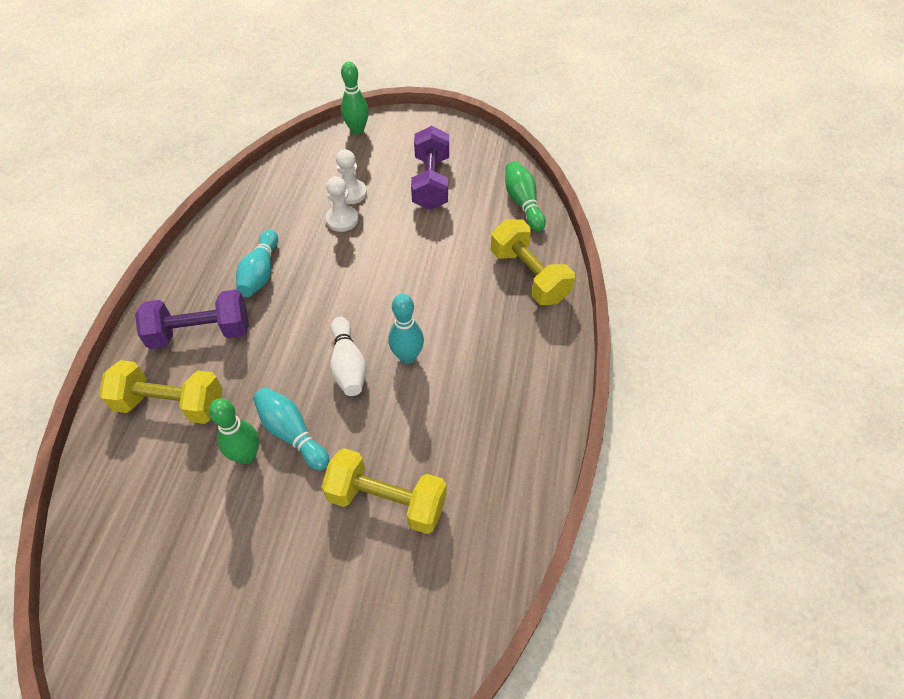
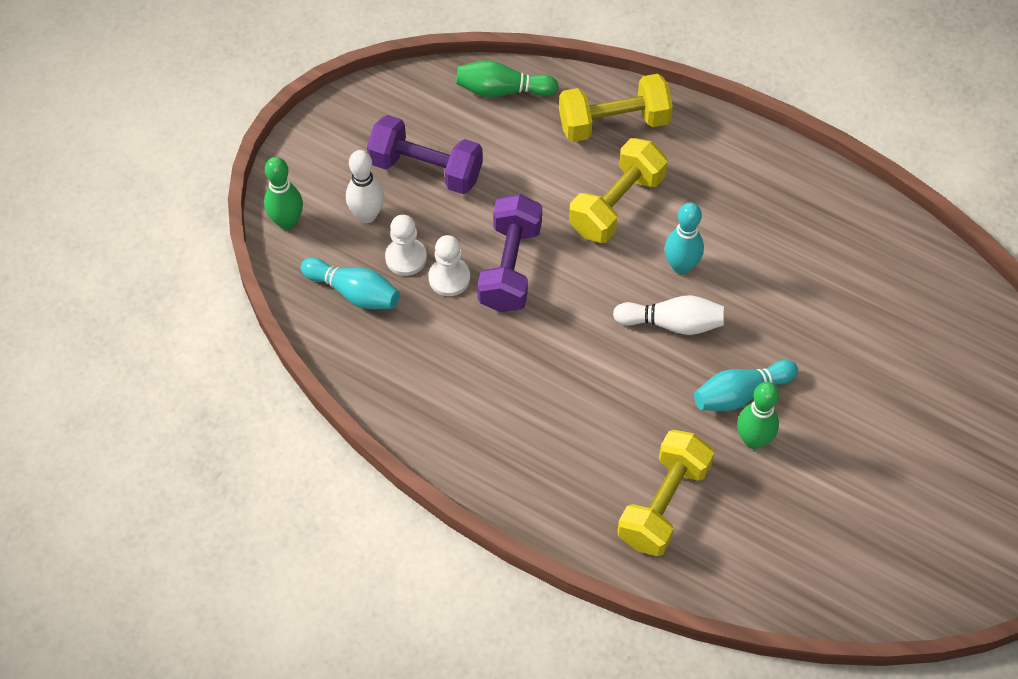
camera: 70 degrees left, 5 degrees up
(200, 333) = (572, 460): purple dumbbell -> purple dumbbell (510, 267)
(260, 273) = (502, 382): turquoise bowling pin -> turquoise bowling pin (354, 292)
(378, 164) = (367, 215): none -> white bowling pin
(387, 501) = (843, 328): yellow dumbbell -> yellow dumbbell (616, 204)

